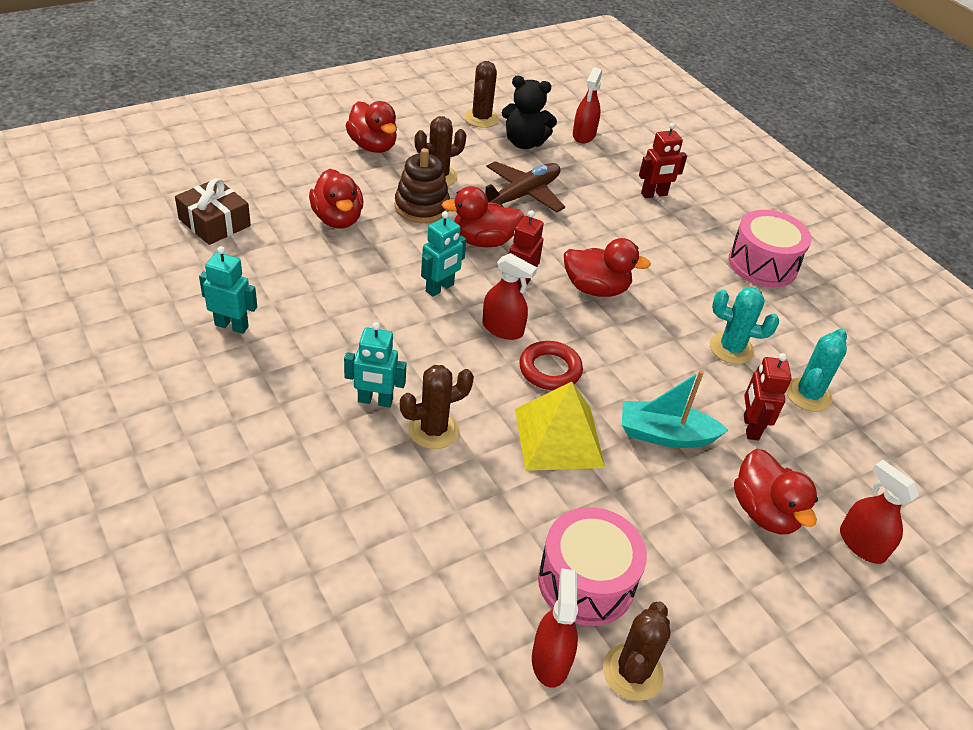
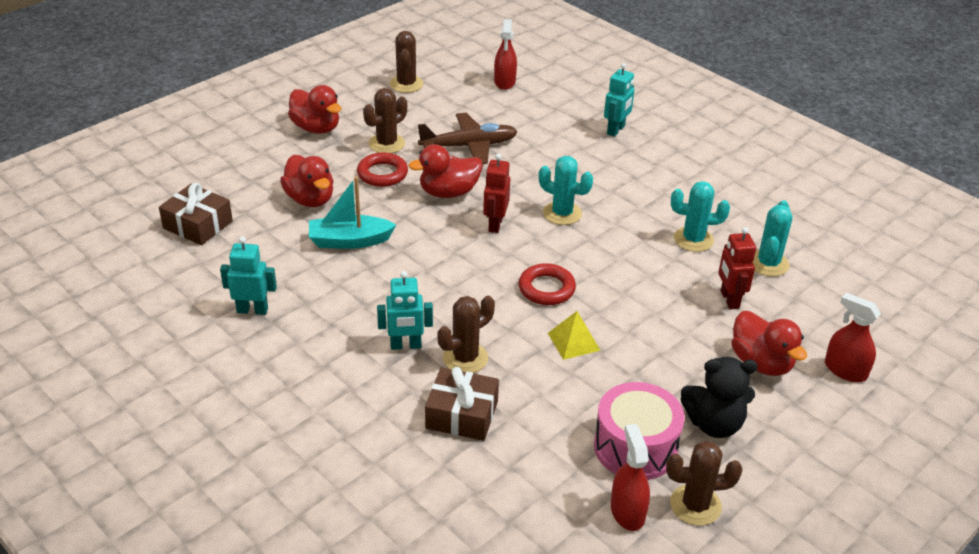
camera: 10 degrees left, 5 degrees down
(406, 495) = (462, 414): none -> brown gift
(421, 207) = (382, 174): brown stacking toy -> red ring
(440, 288) = (426, 240): turquoise robot -> turquoise robot (616, 130)
(502, 328) = (493, 263): red spray bottle -> none
(522, 195) = (468, 146): brown plane -> brown plane turned 45 degrees clockwise
(524, 143) = (453, 99): black teddy bear -> black teddy bear (714, 424)
(559, 437) = (573, 341): yellow pyramid -> yellow pyramid, size x0.57
(596, 289) = (562, 213): red duck -> turquoise cactus
(632, 672) = (695, 505): brown cactus -> brown cactus turned 75 degrees clockwise
(654, 194) = (585, 122): red robot -> none
(665, 435) = (661, 320): turquoise boat -> turquoise boat (349, 241)
(762, 264) = (697, 164): pink drum -> none

